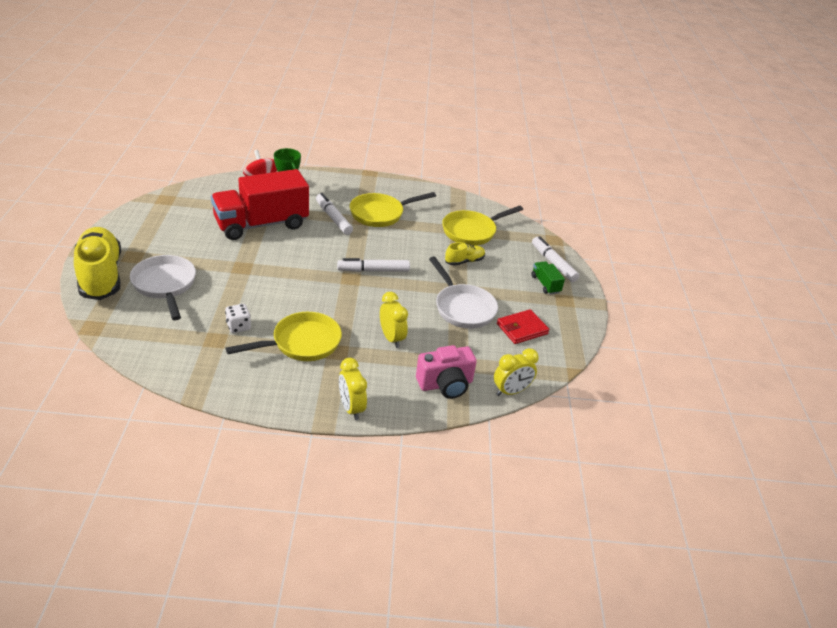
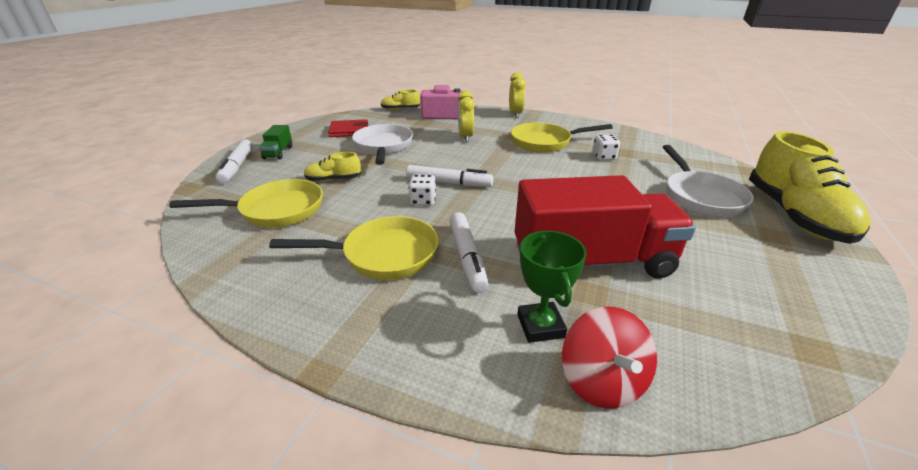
camera: 155 degrees left, 5 degrees down
(382, 251) = (423, 201): none -> white dice
(511, 391) = (400, 109): yellow clock -> yellow shoe

